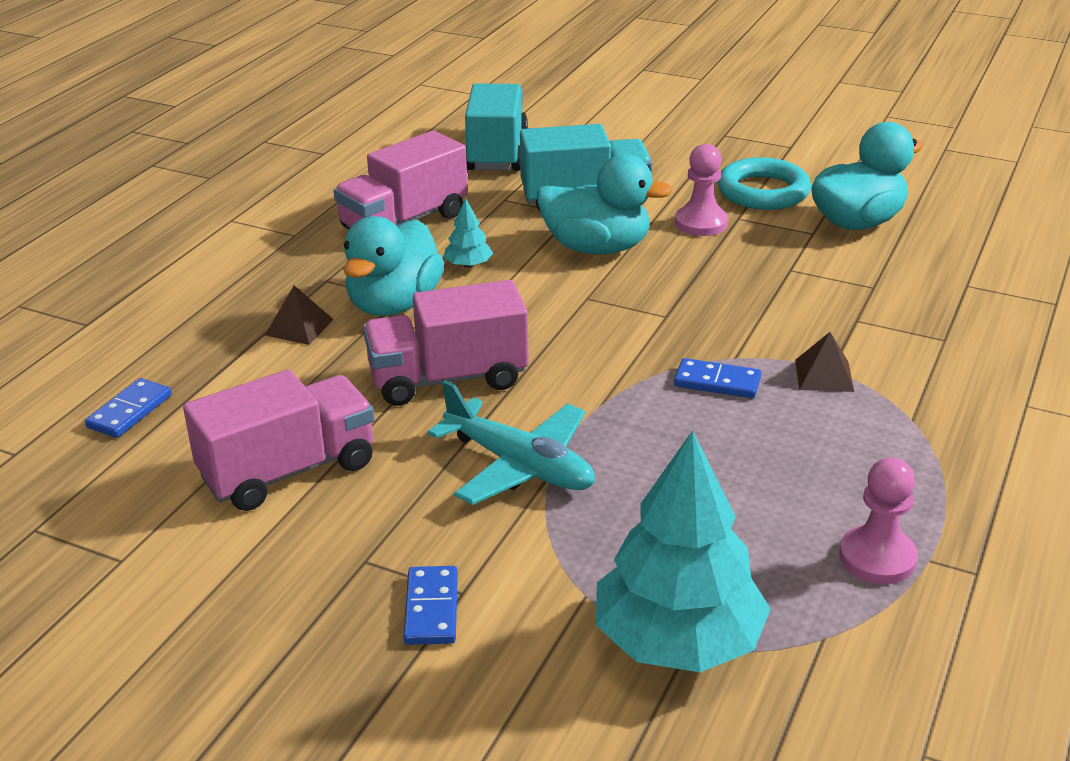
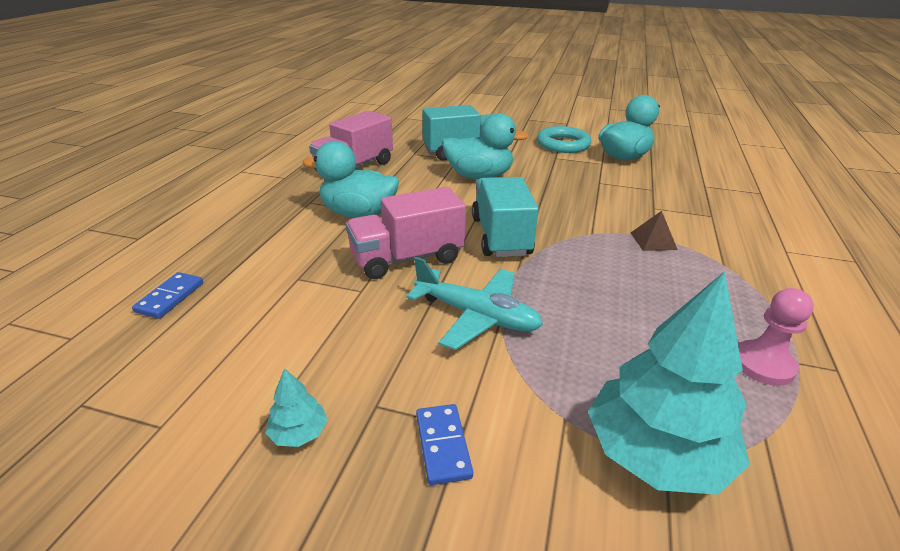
camera: 10 degrees left, 0 degrees up
(288, 470) = (301, 334): pink truck -> none
(299, 327) = (295, 231): brown pyramid -> none
(394, 304) = (358, 214): turquoise duck -> turquoise duck turned 90 degrees clockwise
(468, 265) = (402, 189): turquoise tree -> turquoise tree (299, 433)
(496, 152) = (402, 131): turquoise truck -> turquoise truck (500, 236)
(701, 223) = (535, 161): pink pawn -> none
(717, 382) = (588, 249): blue domino -> none

